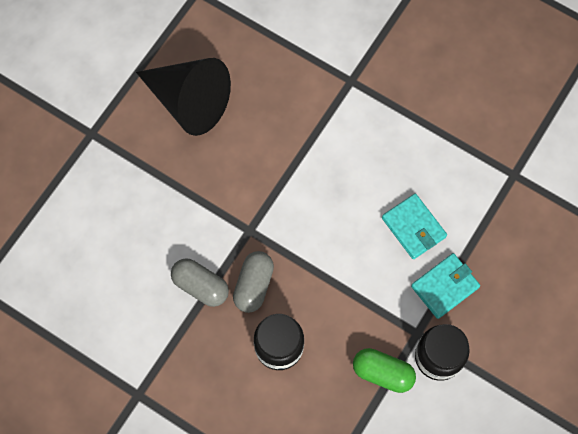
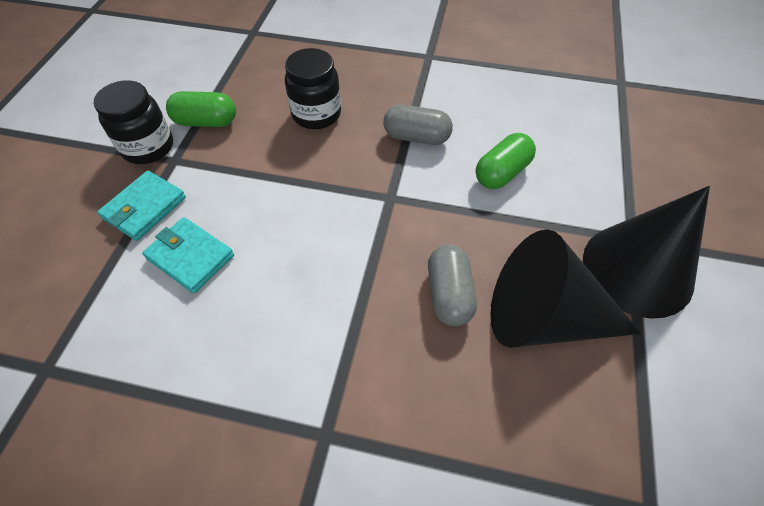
camera: 160 degrees right, 15 degrees down
(105, 111) = (637, 269): none -> black cone
(149, 223) = (502, 173): none -> green capsule
(253, 285) = (362, 152): grey capsule -> grey capsule (449, 294)

